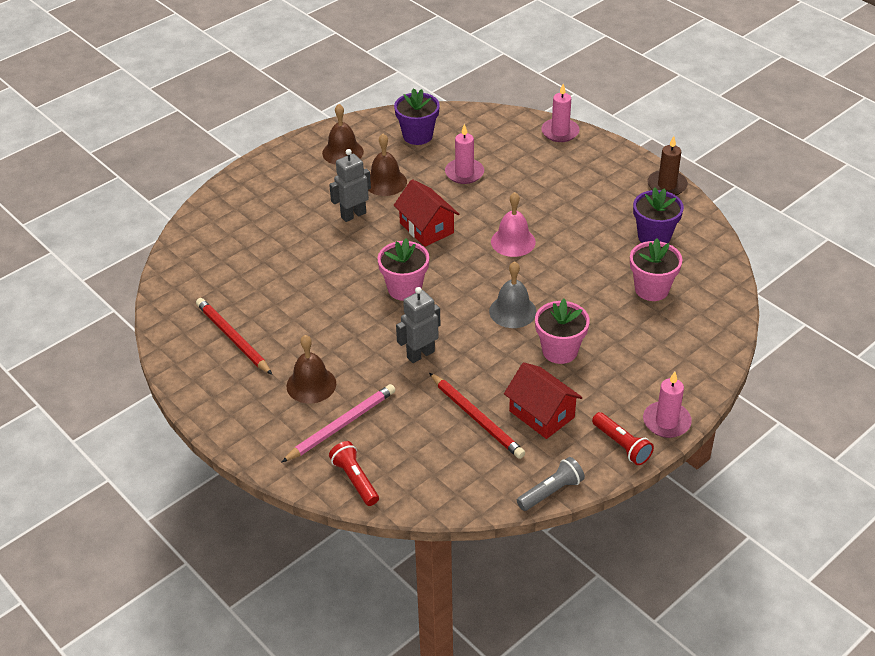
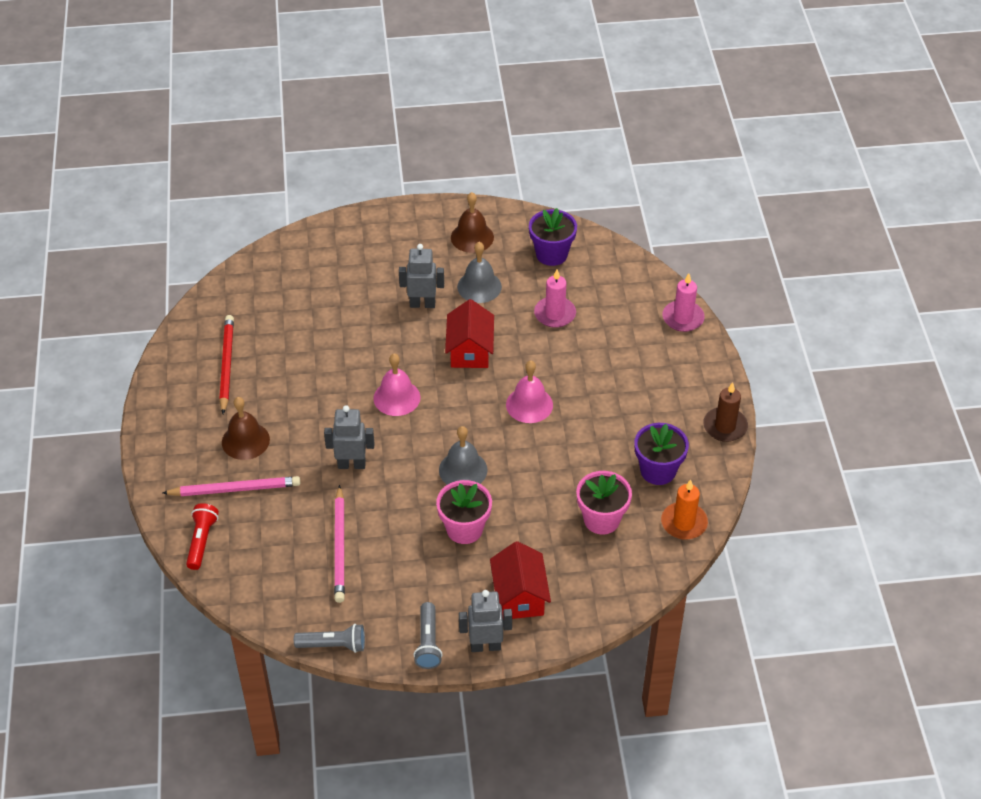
camera: 35 degrees right, 5 degrees up
(385, 182) = (479, 286): brown bell -> grey bell
(404, 289) = (396, 397): pink flower pot -> pink bell
(476, 418) = (339, 546): red pencil -> pink pencil
(541, 414) = (393, 575): red house -> red house (519, 596)
(621, 445) = (428, 642): red flashlight -> grey flashlight
(666, 422) = (485, 646): pink candle -> grey robot
(710, 260) = (684, 523): none -> orange candle

